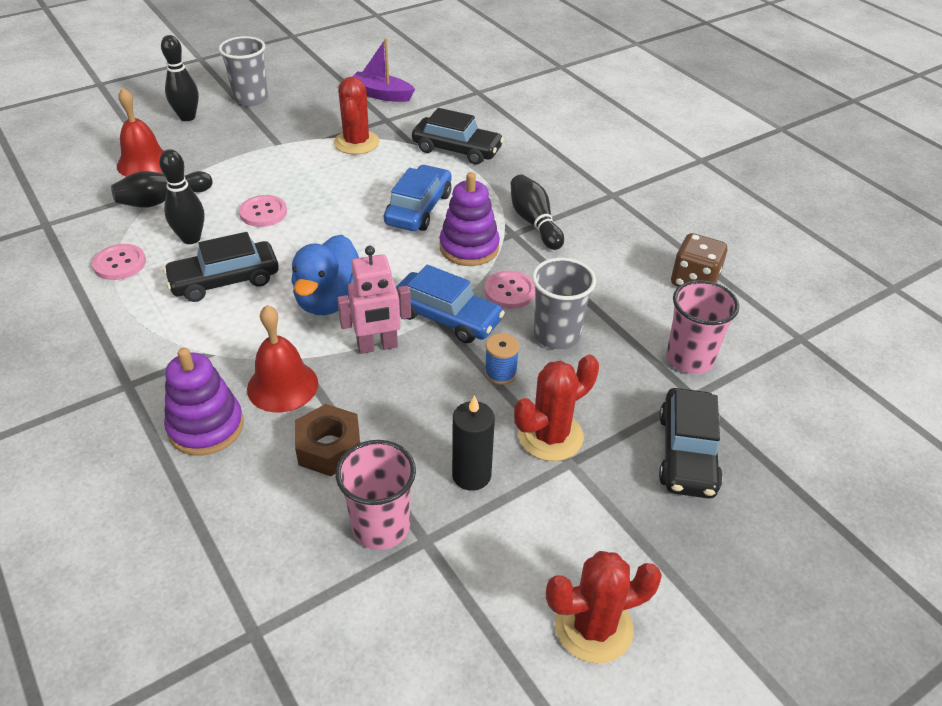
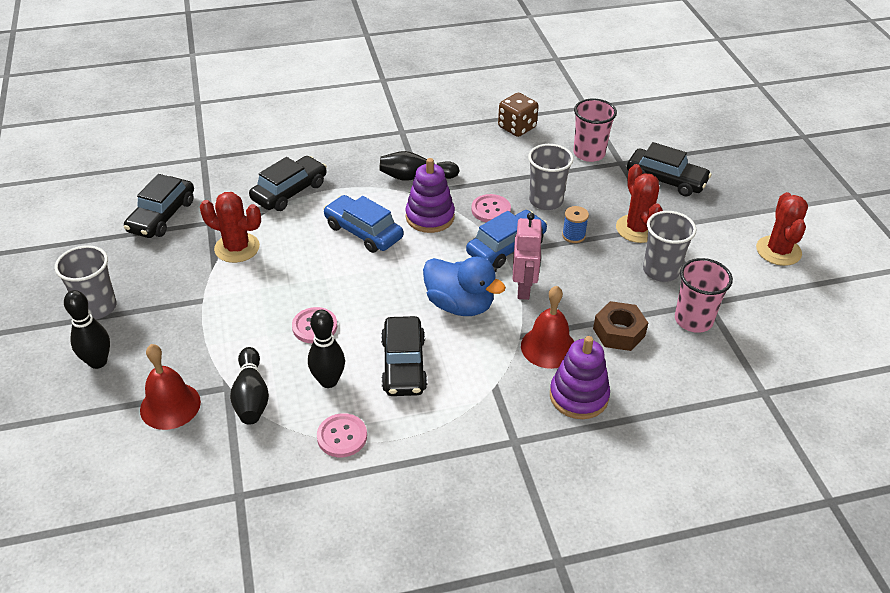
camera: 70 degrees left, 0 degrees up
(381, 94) = (162, 216): purple boat -> black car
(471, 475) = (661, 270): black candle -> grey cup

